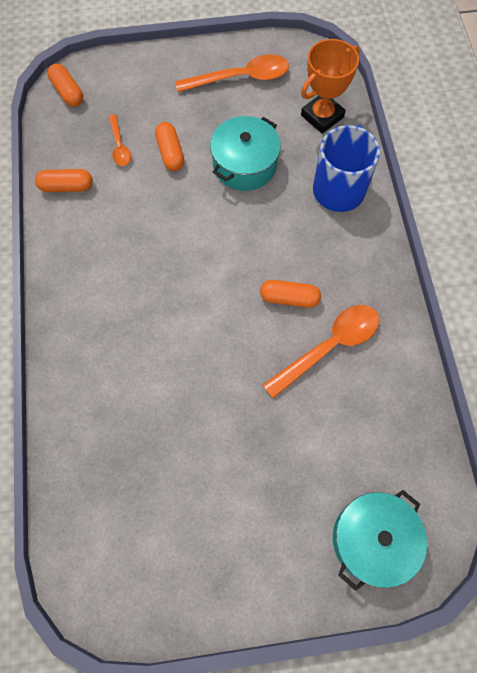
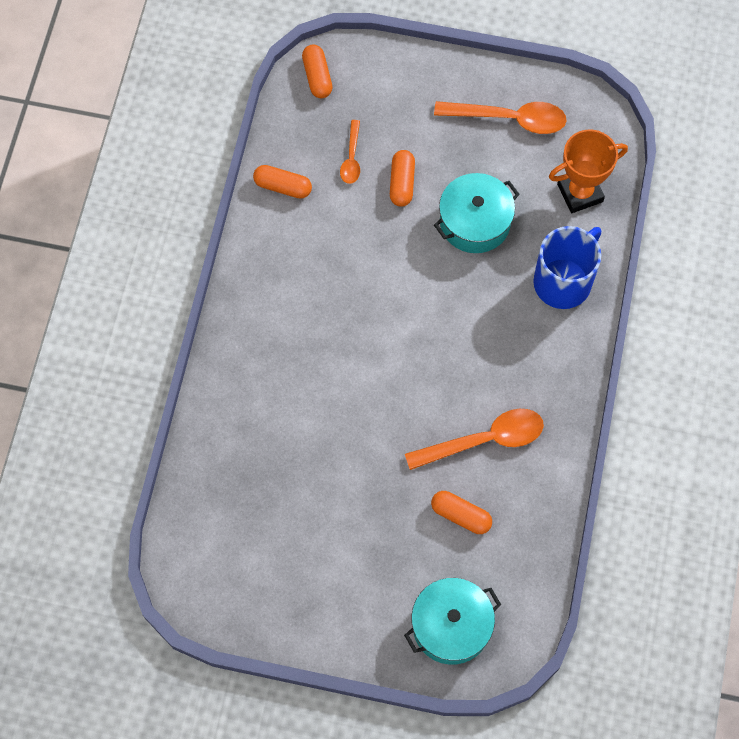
camera: 20 degrees right, 0 degrees up
(289, 298) = (465, 379): orange capsule -> orange capsule (461, 515)

